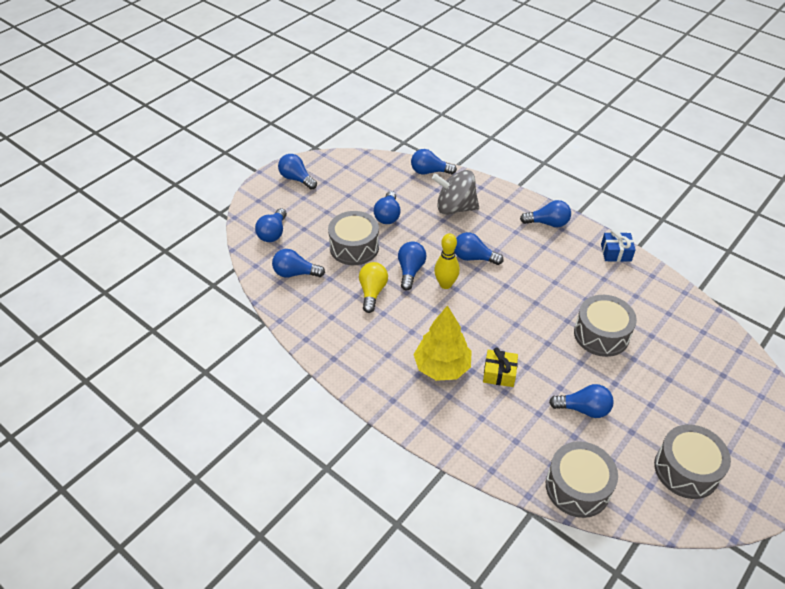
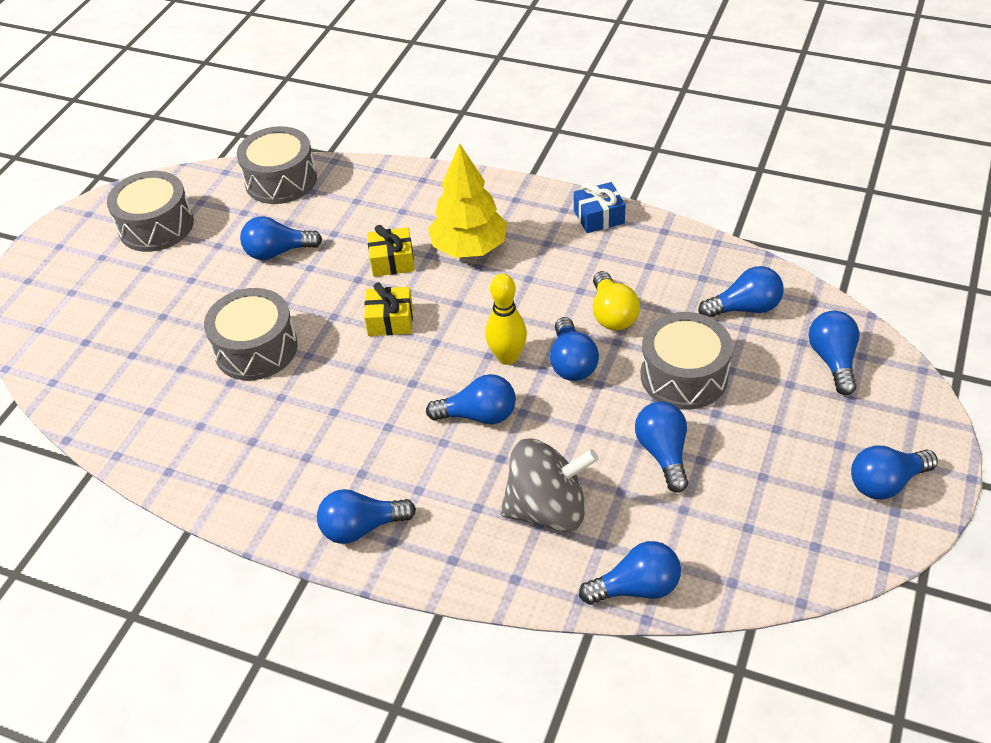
camera: 165 degrees right, 0 degrees up
(297, 179) = (886, 483): blue light bulb -> blue light bulb turned 135 degrees clockwise
(510, 328) = (390, 320): none -> yellow gift
(616, 252) = (230, 499): blue gift -> blue gift (599, 217)

